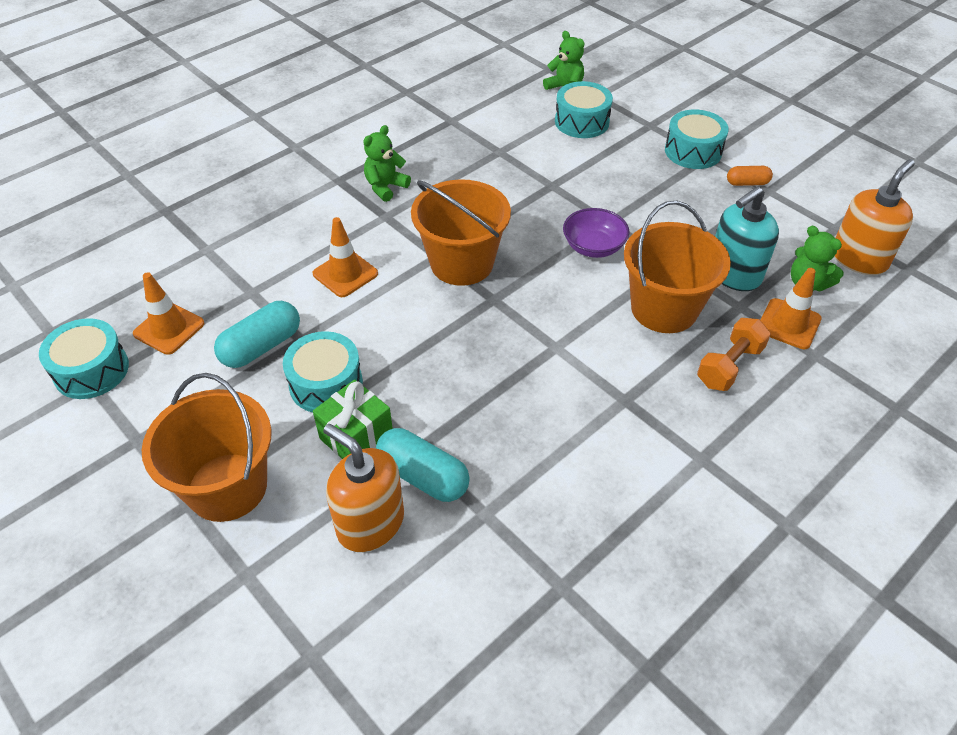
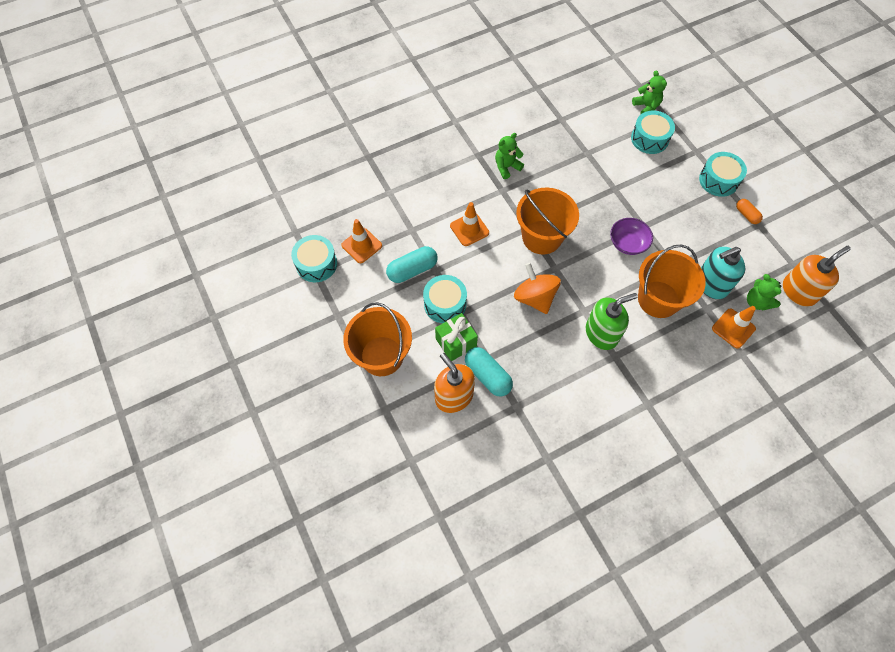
camera: 15 degrees right, 15 degrees up
(472, 345) = (534, 297): none -> orange spinning top
(593, 372) = (601, 333): none -> green soap dispenser
(729, 366) = (685, 348): orange dumbbell -> none
(747, 183) = (746, 215): orange capsule -> orange capsule turned 45 degrees clockwise

